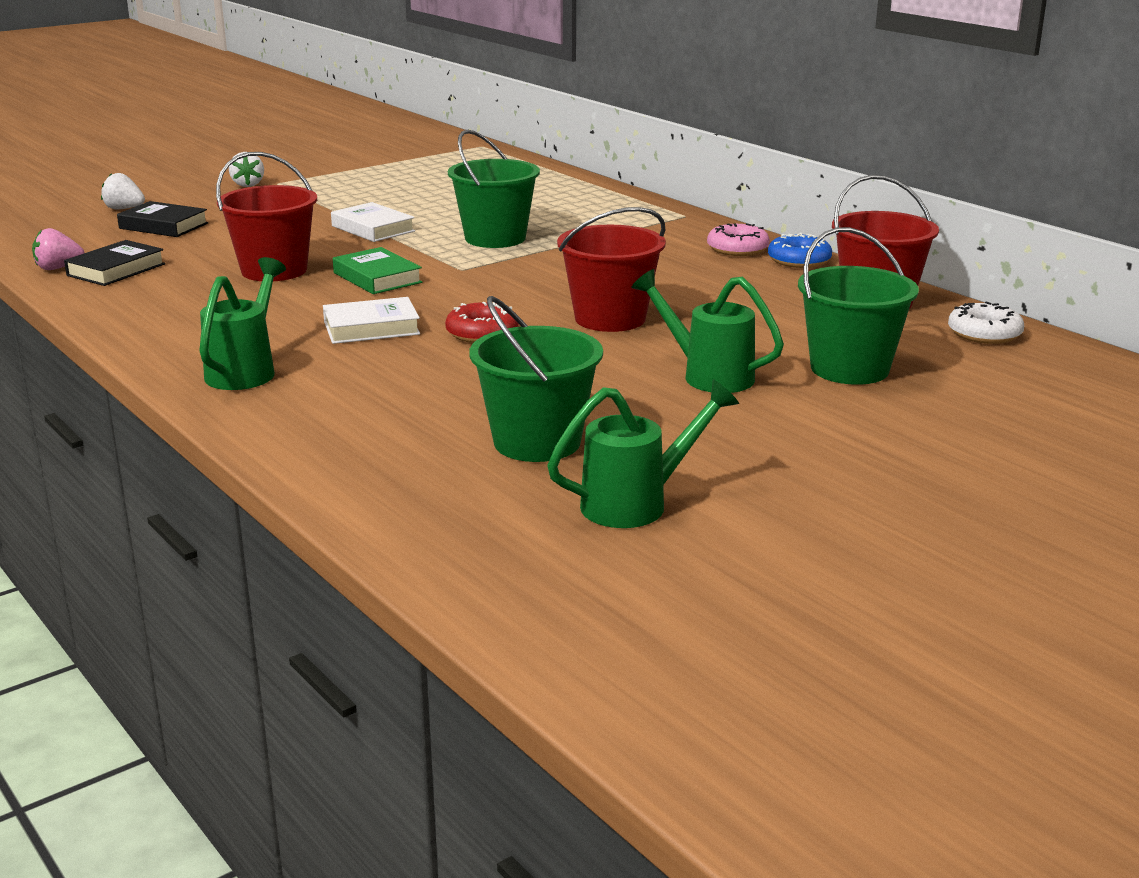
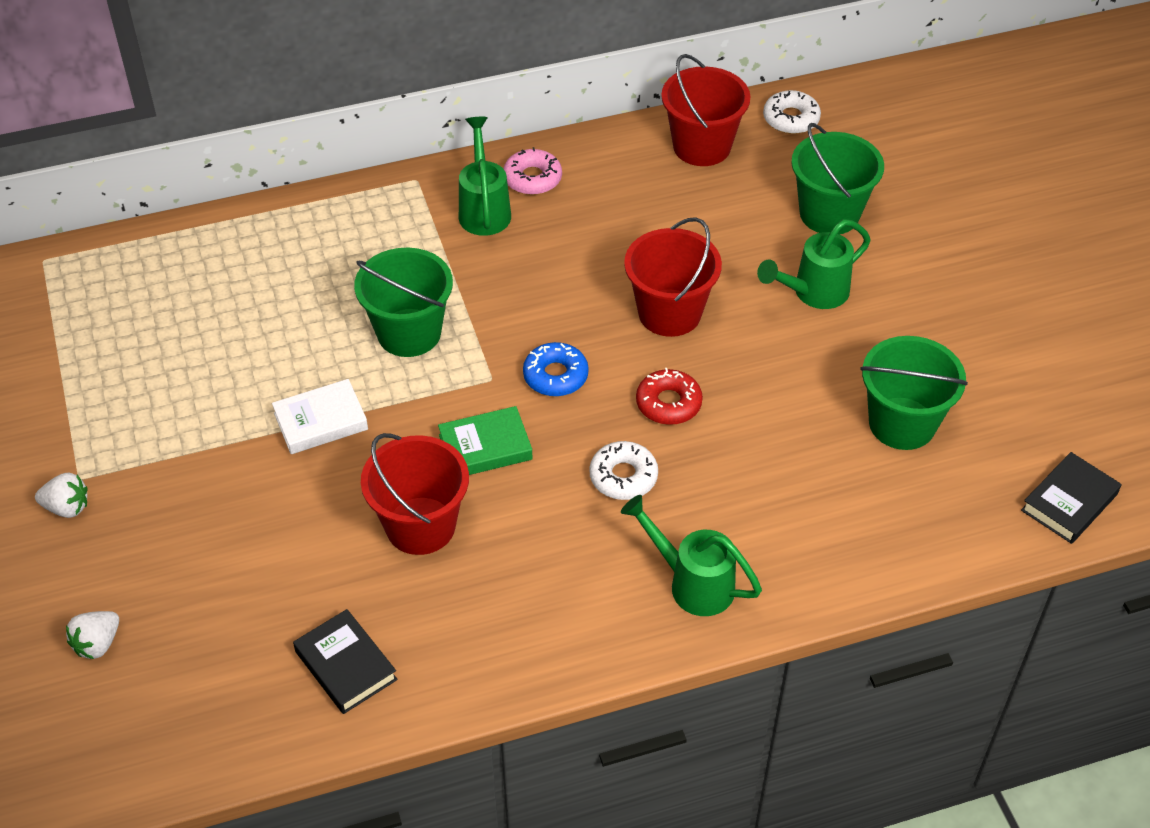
camera: 70 degrees left, 25 degrees up
(58, 268) = (310, 721): pink strawberry -> none
(163, 226) = (198, 608): black book -> black book (1069, 502)
(371, 328) = (623, 476): white book -> white donut
(637, 503) = (1013, 397): green watering can -> green watering can (484, 209)
(799, 260) = (582, 152): blue donut -> blue donut (555, 376)

